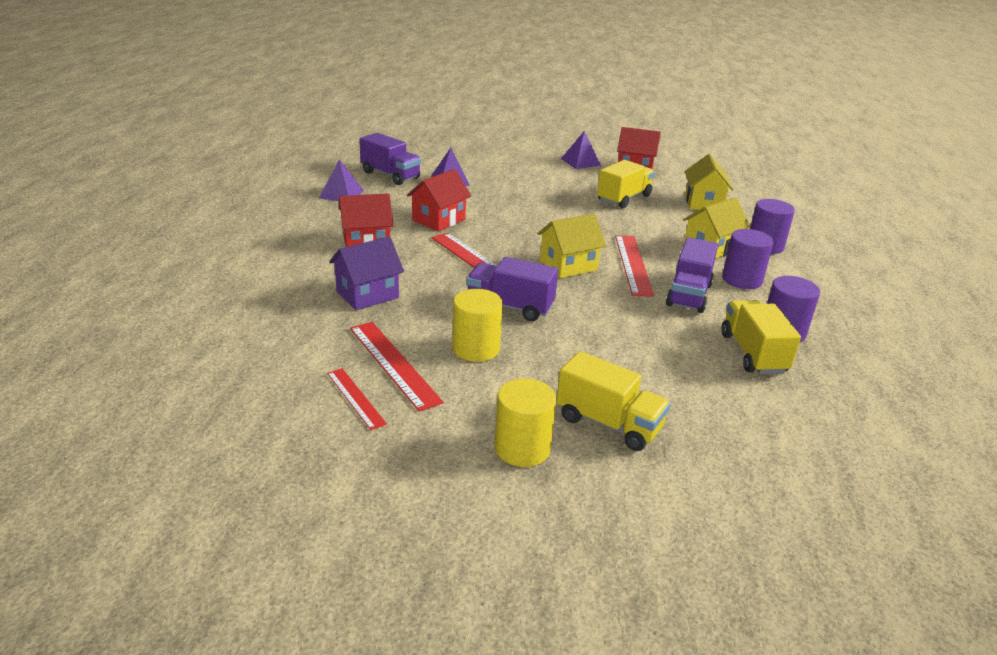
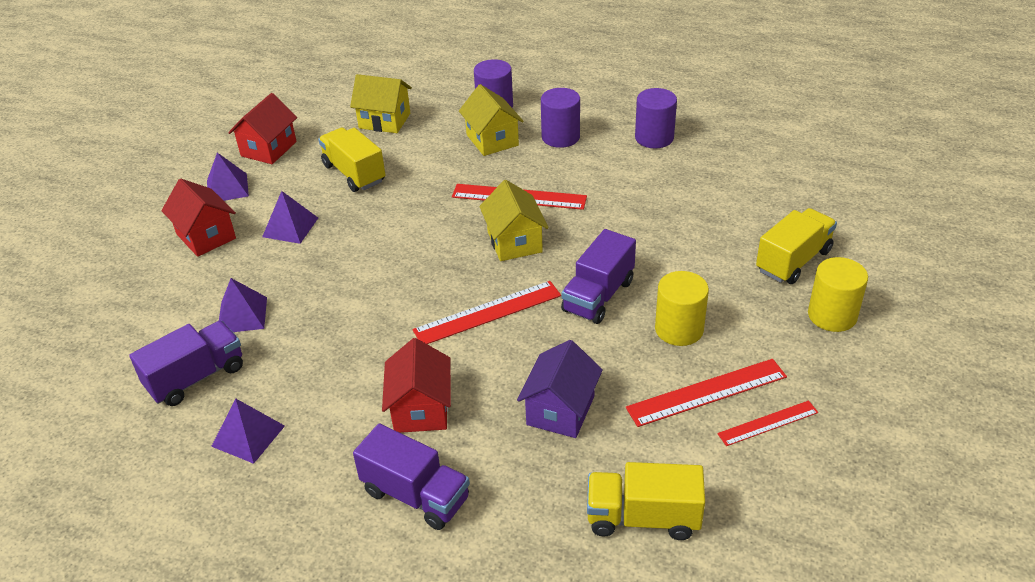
camera: 75 degrees left, 10 degrees up
(367, 294) = (560, 410): purple house -> purple house turned 45 degrees clockwise
(439, 220) = (370, 335): red house -> red house (206, 236)
(547, 184) = (290, 227): none -> purple pyramid
(688, 295) = (586, 174): purple truck -> purple truck (416, 495)
(753, 353) = (688, 162): yellow truck -> yellow truck (643, 517)

